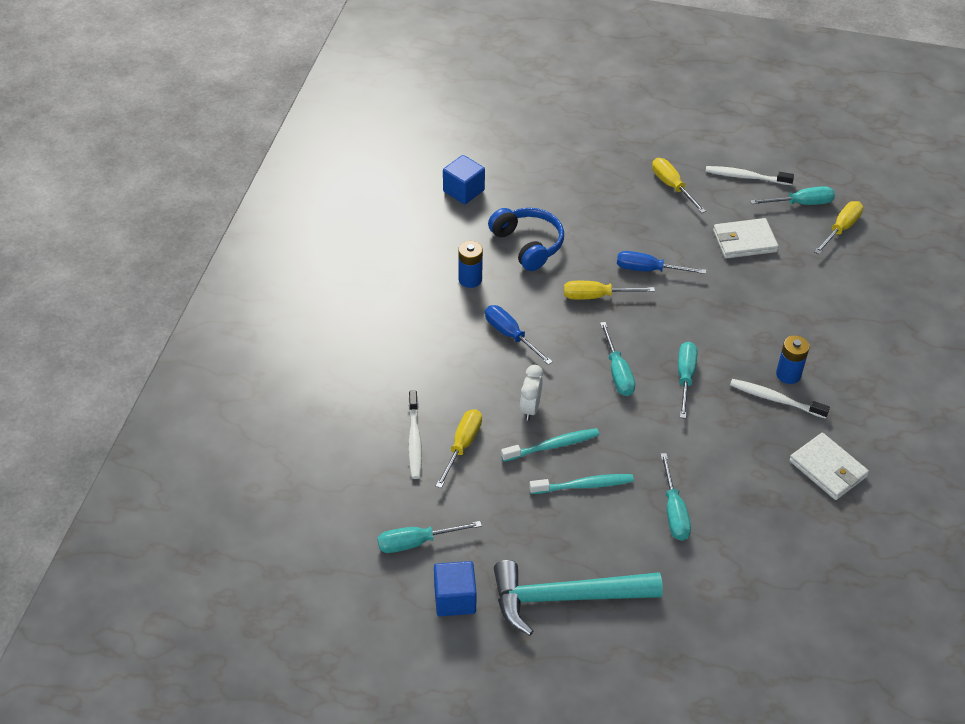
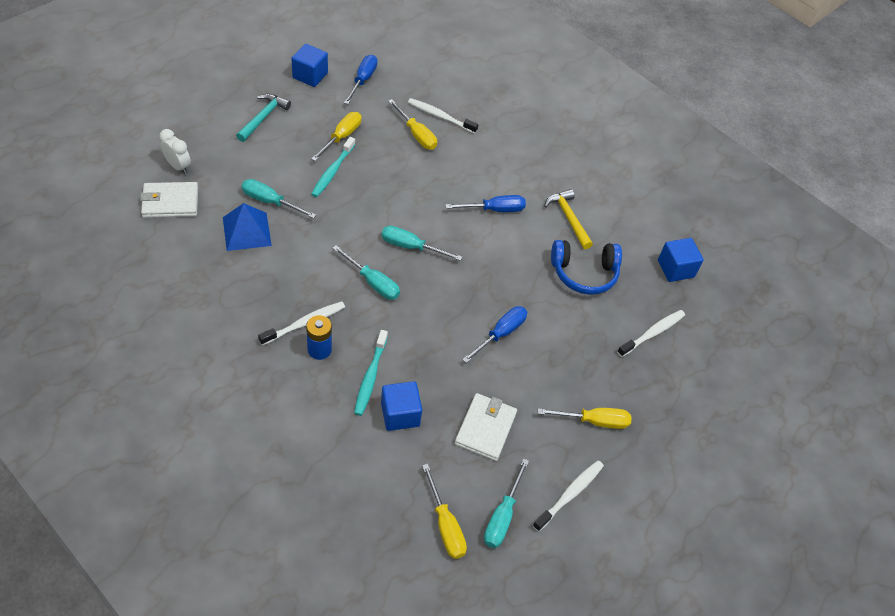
camera: 115 degrees right, 5 degrees up
(416, 542) = (363, 80): turquoise screwdriver -> blue screwdriver
(470, 279) = (568, 218): blue battery -> yellow hammer
(530, 408) = (418, 182): white clock -> white clock (178, 166)
(551, 182) = (652, 333): none -> white toothbrush
(552, 446) = (378, 175): turquoise toothbrush -> turquoise toothbrush (370, 377)
(566, 598) = (263, 118): turquoise hammer -> turquoise hammer, size x0.58
(596, 296) = (496, 281): yellow screwdriver -> yellow screwdriver (341, 137)
(727, 506) = (247, 231): none -> blue pyramid
(787, 294) = (400, 414): none -> blue cube
(828, 469) = (218, 309): white wallet -> white wallet (170, 202)

